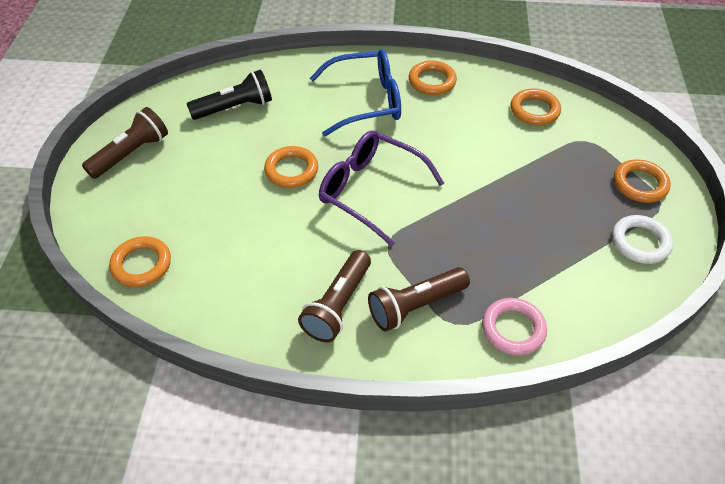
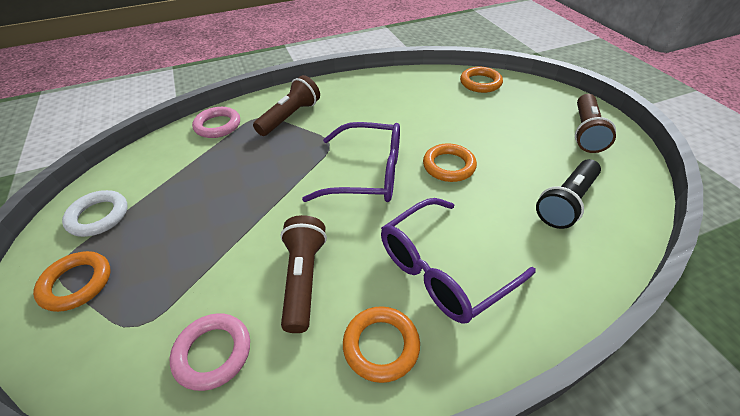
camera: 155 degrees right, 5 degrees down
(338, 305) = (341, 102): brown flashlight -> brown flashlight (303, 278)
(366, 101) = (443, 270): blue glasses -> purple glasses
(534, 110) = (213, 353): orange ring -> pink ring

